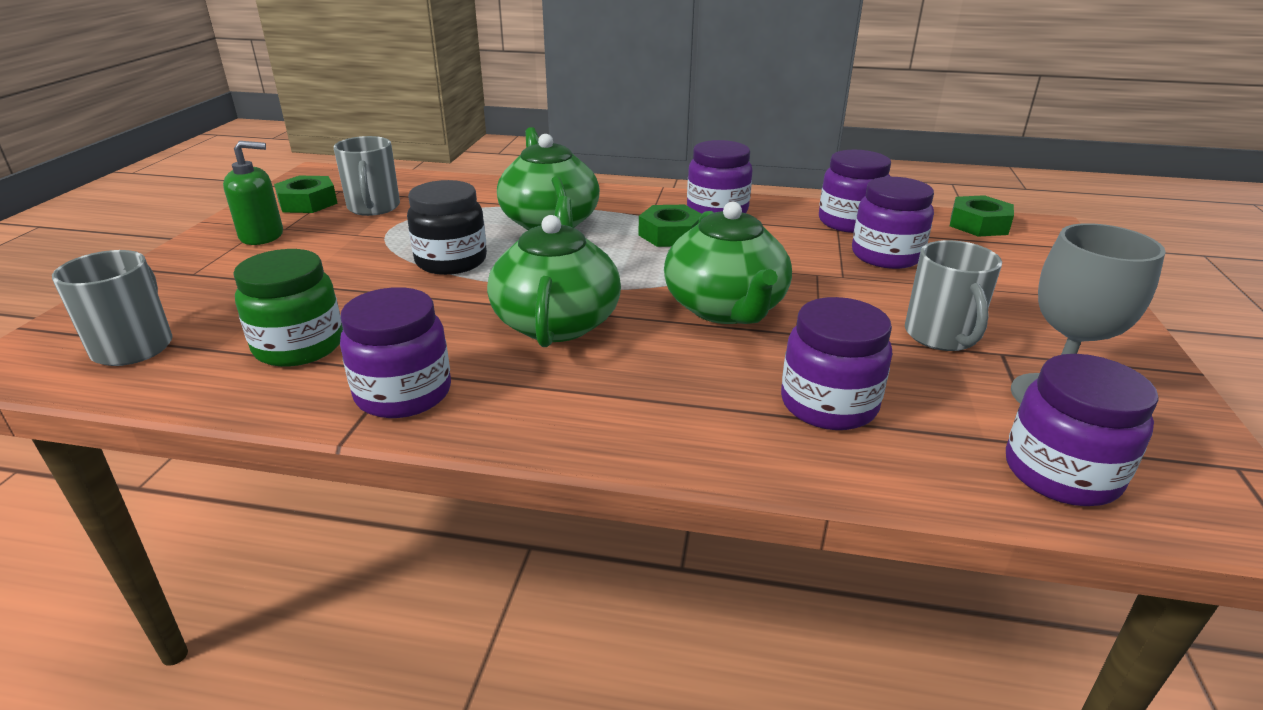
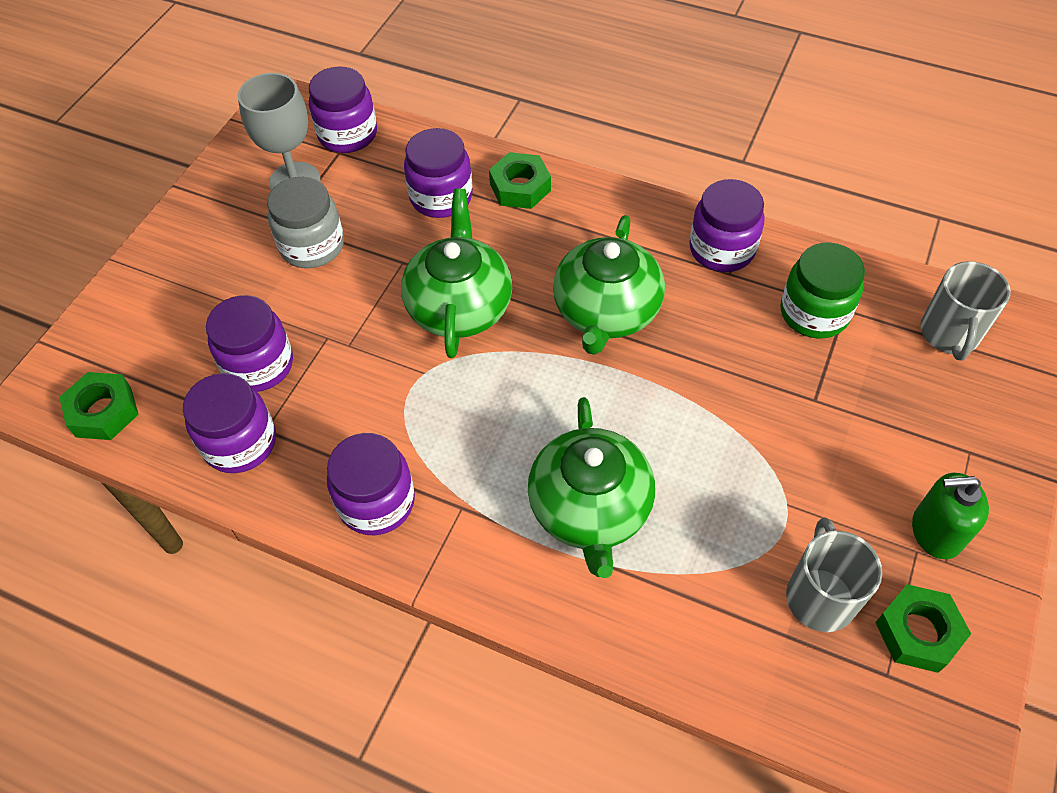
camera: 165 degrees left, 25 degrees up
(451, 261) = (703, 430): black jar -> none
(670, 234) = (457, 449): green nut -> green nut (520, 187)
(941, 336) = (312, 246): grey mug -> grey jar

